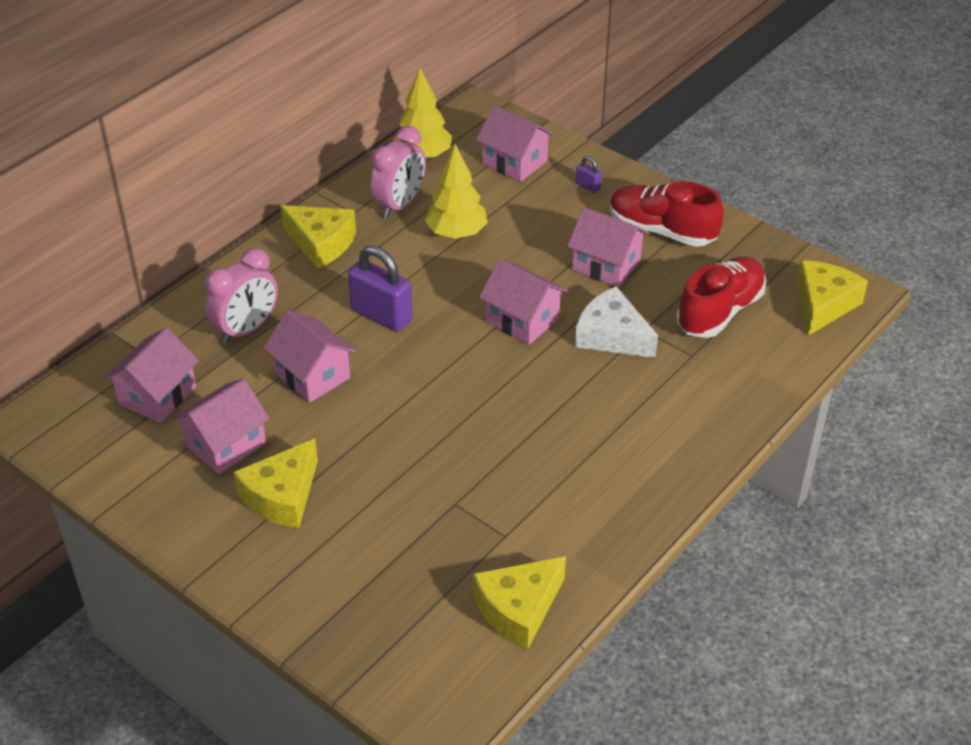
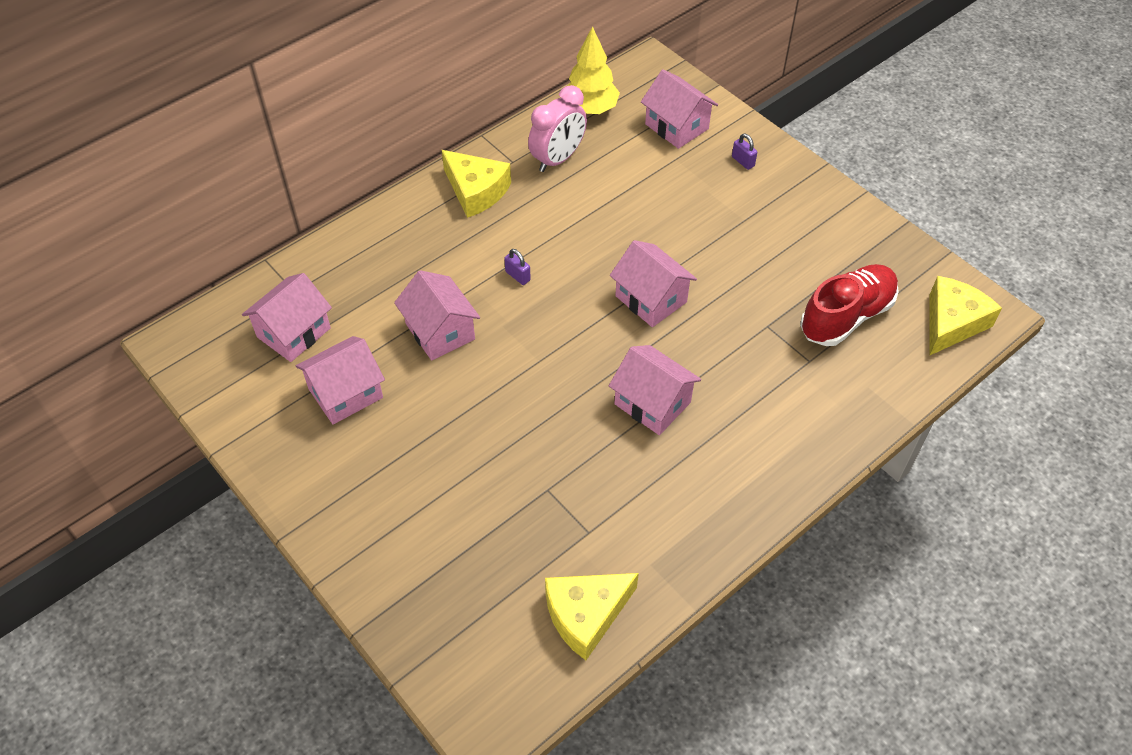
camera: 10 degrees right, 10 degrees up
(246, 329) = (389, 273): pink clock -> none
(282, 496) = (387, 457): yellow cheese -> none
(381, 315) = (517, 276): purple padlock -> purple padlock, size x0.45
(456, 233) = (606, 197): yellow tree -> none
(606, 265) = (744, 250): pink house -> pink house (652, 403)
(611, 336) = (734, 328): white cheese -> none
(662, 231) = (806, 219): red shoe -> none

